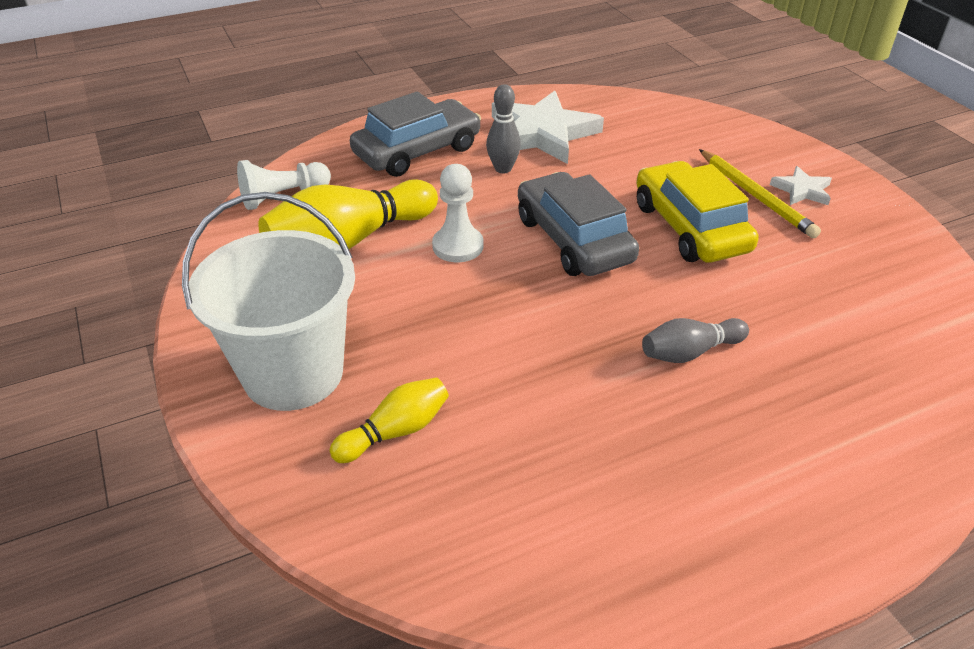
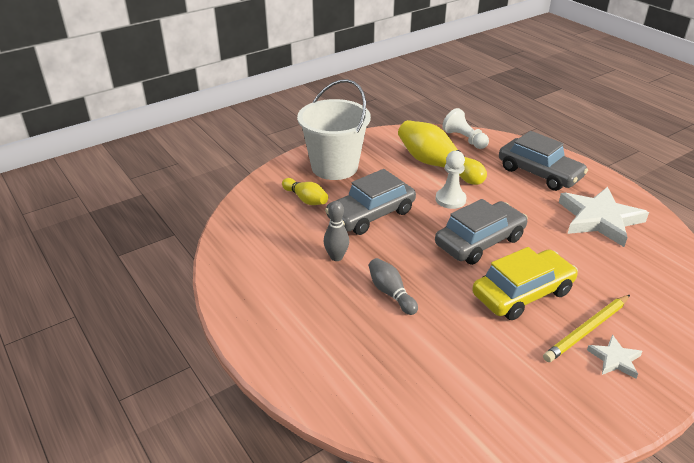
camera: 80 degrees right, 5 degrees down
(474, 344) = (371, 214): none -> grey car
(503, 168) = (542, 207): grey bowling pin -> grey bowling pin (336, 257)

